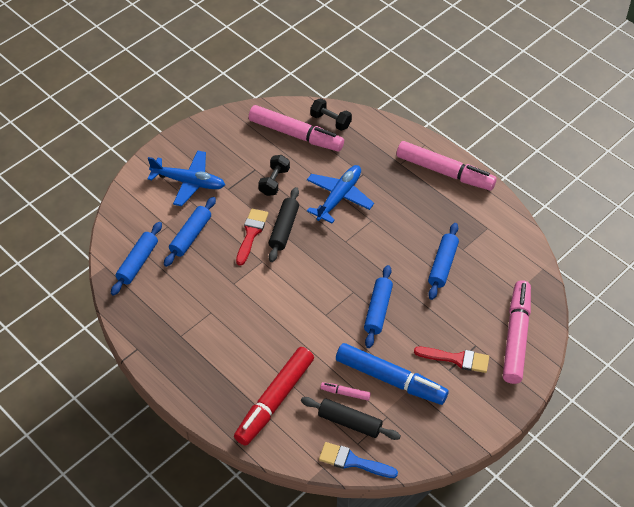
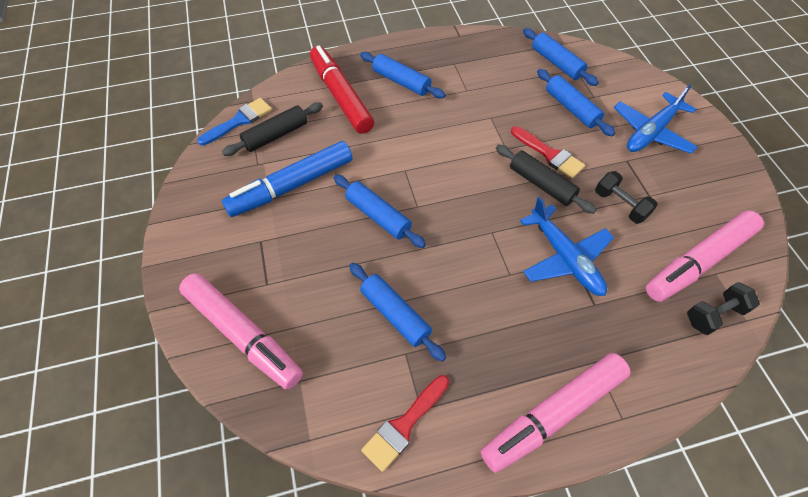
camera: 120 degrees right, 5 degrees up
(228, 364) = (401, 81): none -> blue rolling pin
(345, 393) = (307, 145): pink marker -> none
(456, 359) = (265, 255): red brush -> red brush (404, 425)

